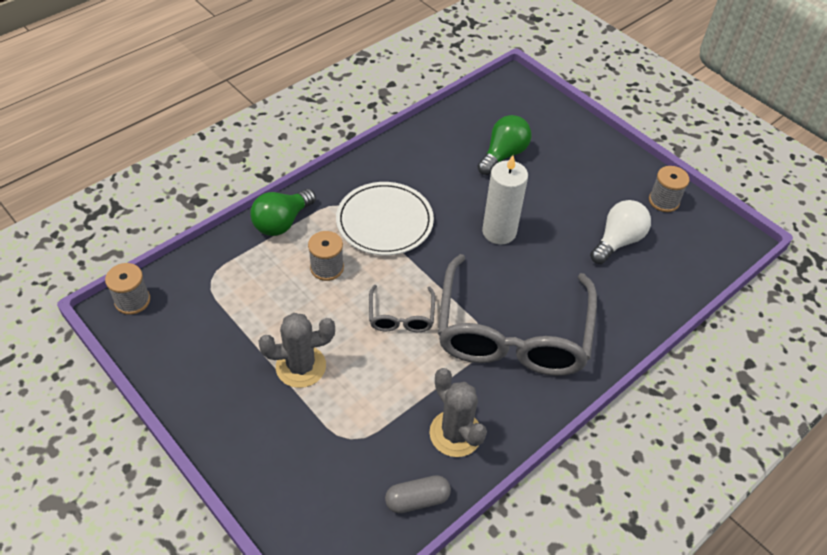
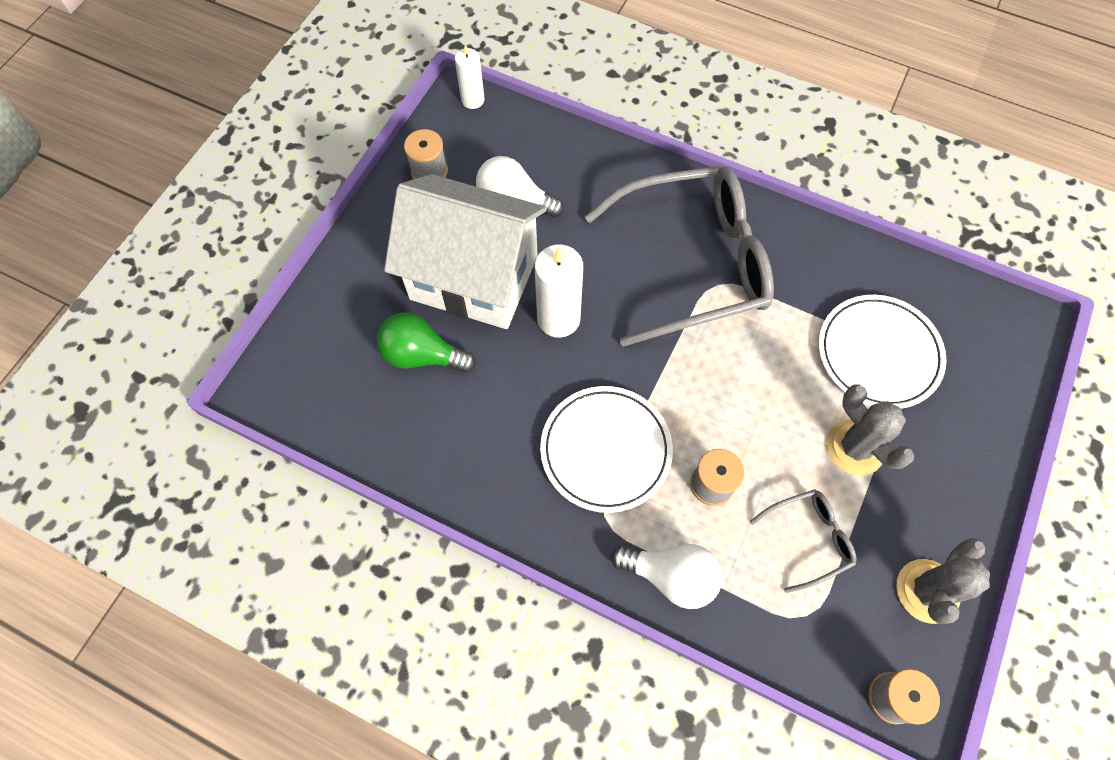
camera: 110 degrees left, 15 degrees up
(282, 222) = (671, 576): green light bulb -> white light bulb
(367, 426) = (878, 354): none -> white plate
(401, 316) = (733, 374): grey glasses -> grey glasses (809, 539)
(417, 500) = (919, 283): grey capsule -> none
(455, 433) = (836, 275): grey cactus -> grey cactus (927, 591)
(555, 197) = (474, 277): none -> white house
(734, 248) = (472, 100): none -> white candle

